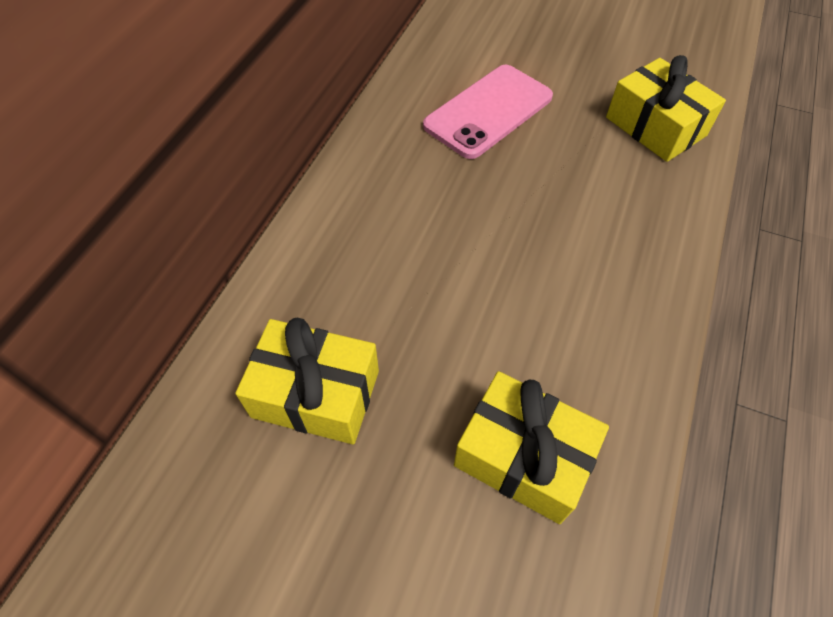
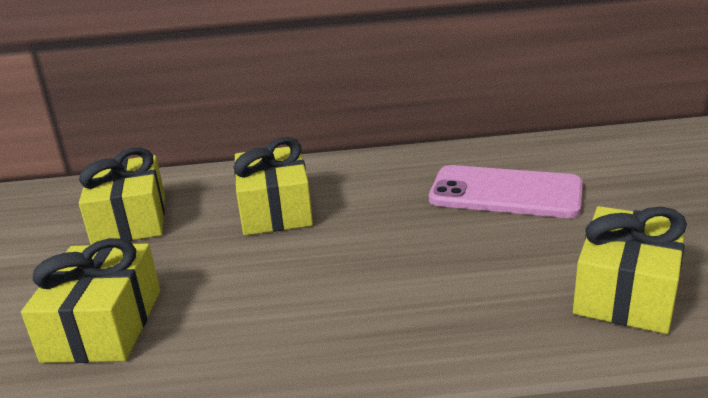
camera: 65 degrees right, 30 degrees down
(396, 262) = (275, 209): none -> yellow gift

